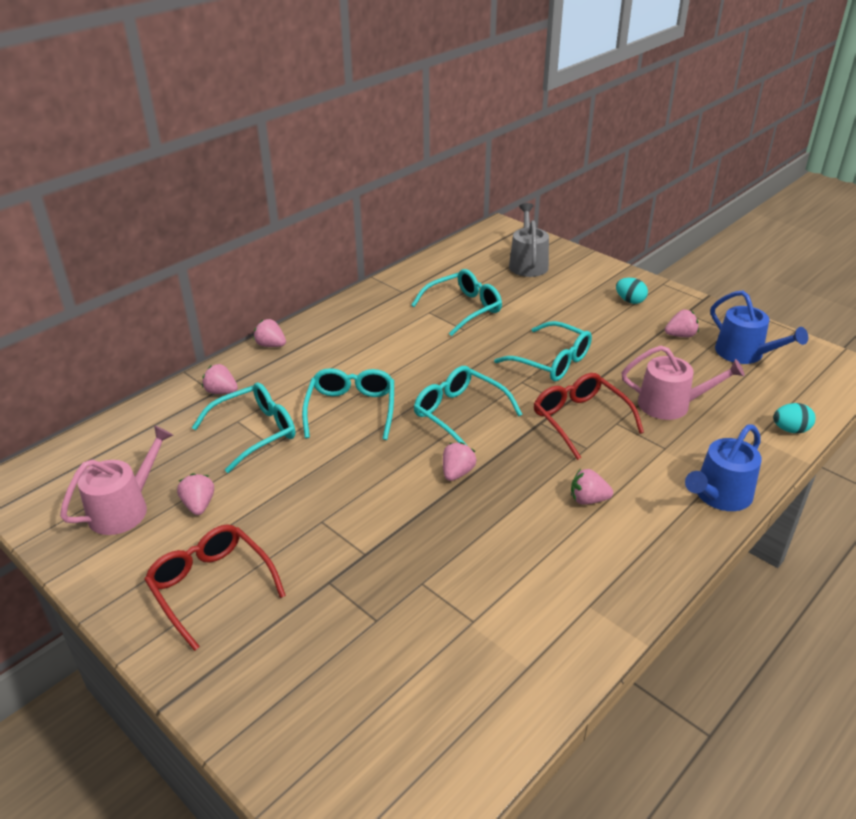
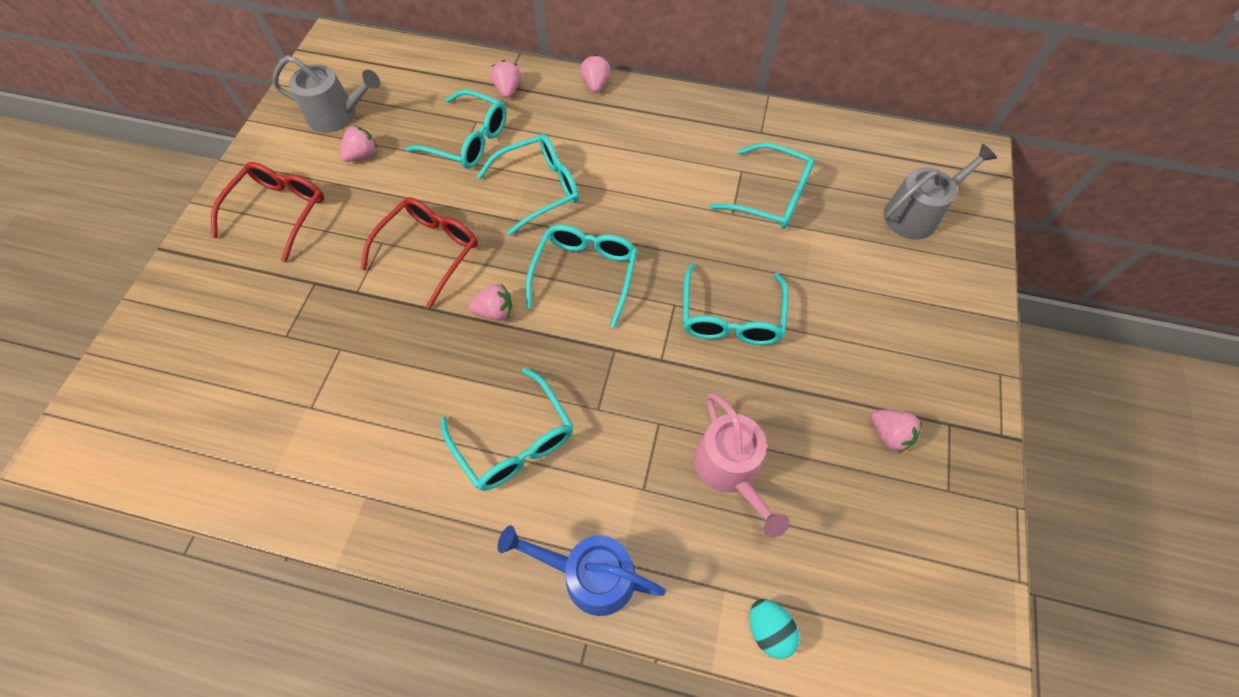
camera: 60 degrees right, 25 degrees up
(124, 508) = (337, 115): pink watering can -> grey watering can
(580, 420) = (642, 385): red glasses -> red glasses (429, 251)
(588, 499) = (514, 441): pink strawberry -> turquoise glasses
(630, 301) = (924, 350): turquoise egg -> none
(744, 353) = (905, 526): blue watering can -> none

